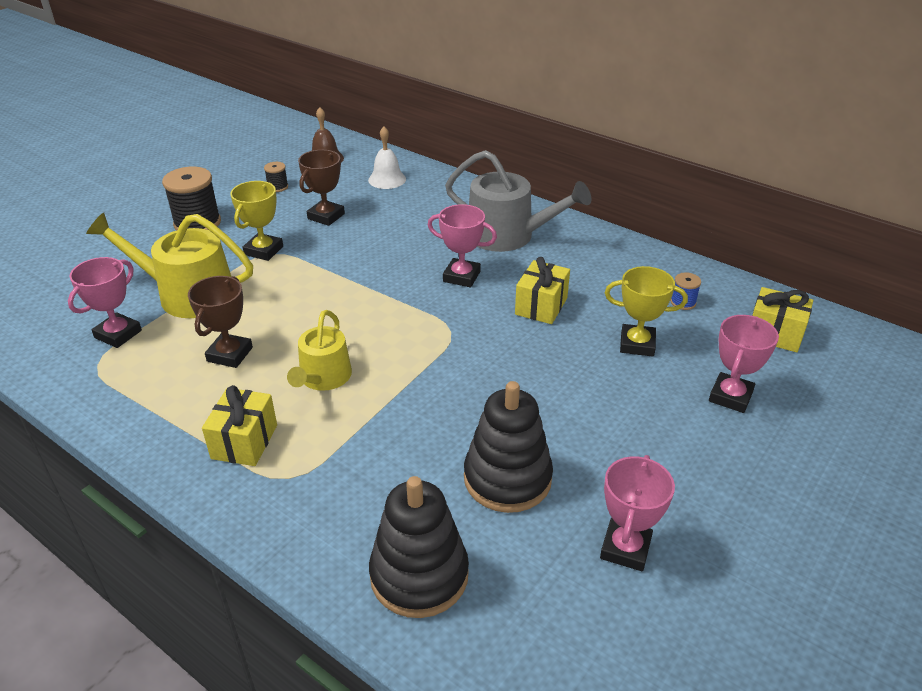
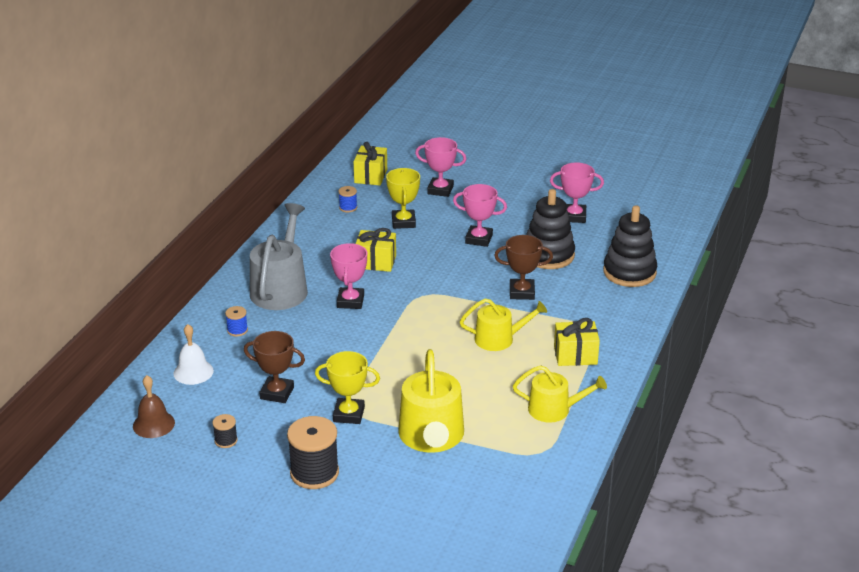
camera: 105 degrees left, 5 degrees down
(118, 334) = (500, 456): pink trophy -> pink trophy (479, 239)
(156, 394) = (554, 409): none -> yellow watering can
(230, 354) = (496, 389): brown trophy -> brown trophy (522, 292)
(441, 205) = (237, 330): none -> blue spool

